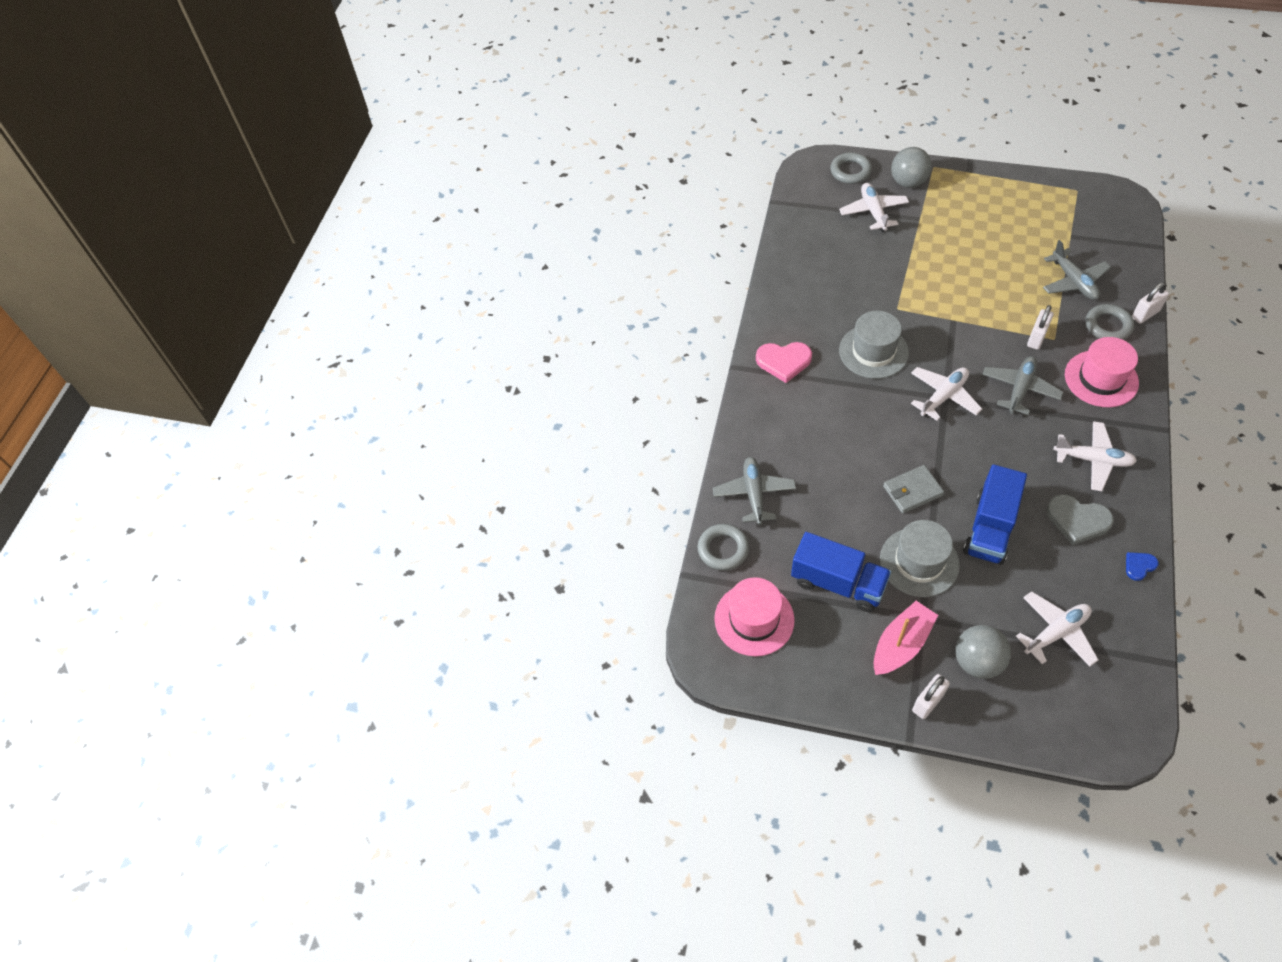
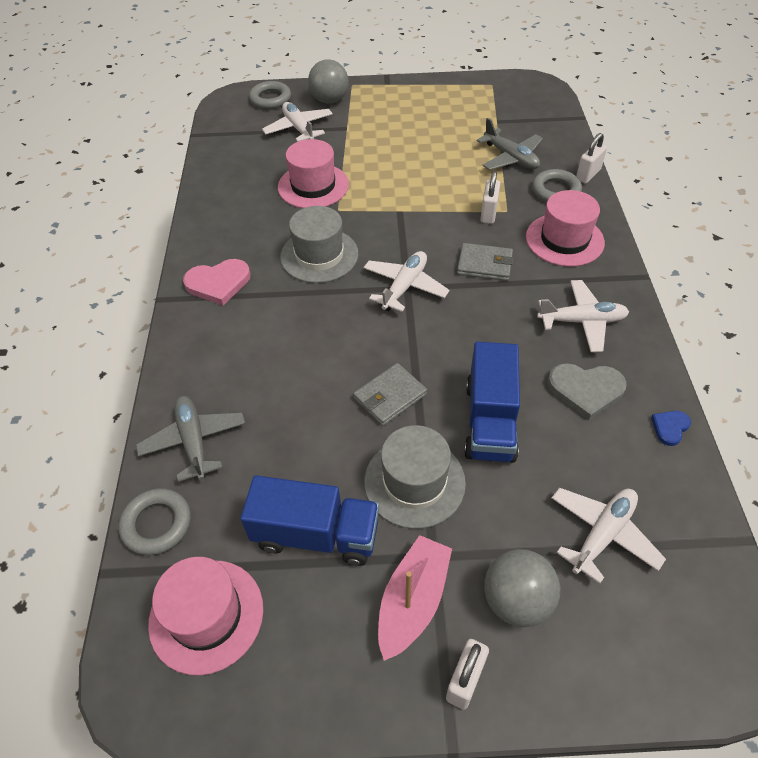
camera: 20 degrees left, 5 degrees down
(878, 279) = (313, 186): none -> pink hat
(1020, 389) = (484, 265): grey plane -> grey wallet

